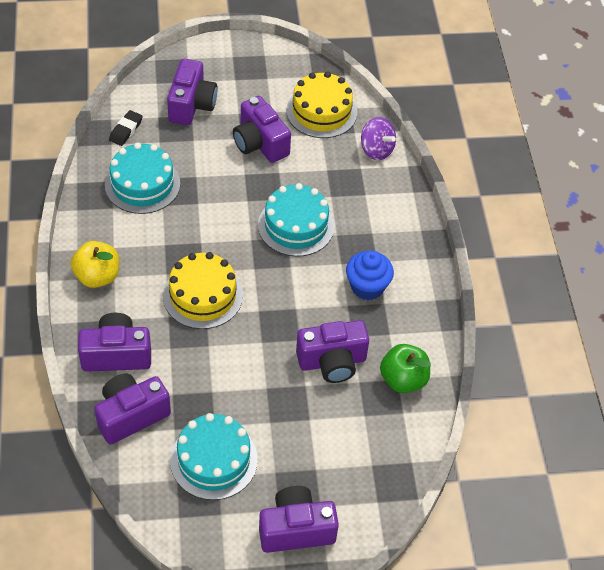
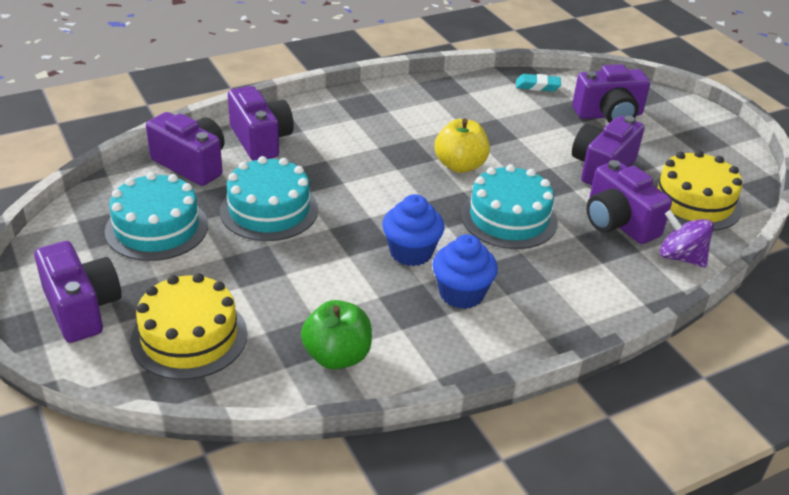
camera: 70 degrees right, 15 degrees down
(97, 276) = (347, 110): yellow apple -> yellow apple (460, 165)
(126, 130) = (537, 86): black eraser -> turquoise eraser
(142, 184) = (479, 109): turquoise cake -> turquoise cake (269, 210)
(203, 295) = (366, 175): yellow cake -> yellow cake (189, 337)
(311, 300) = (411, 252): none -> blue cupcake
(332, 362) = (331, 287): purple camera -> purple camera (618, 223)
(376, 150) = (680, 257): purple spinning top -> purple spinning top turned 105 degrees clockwise

